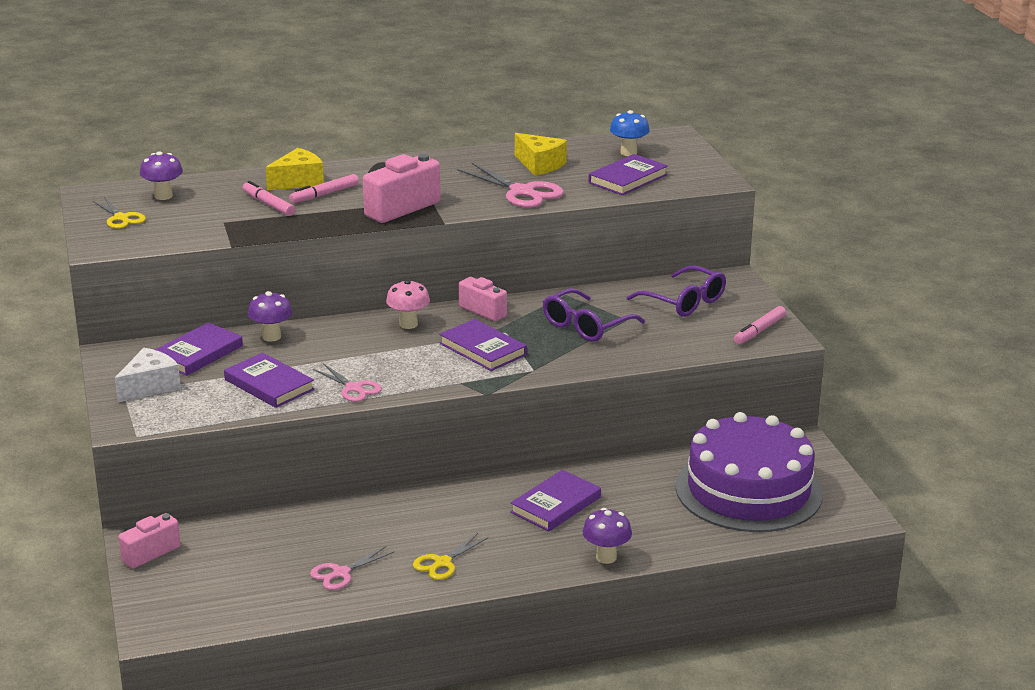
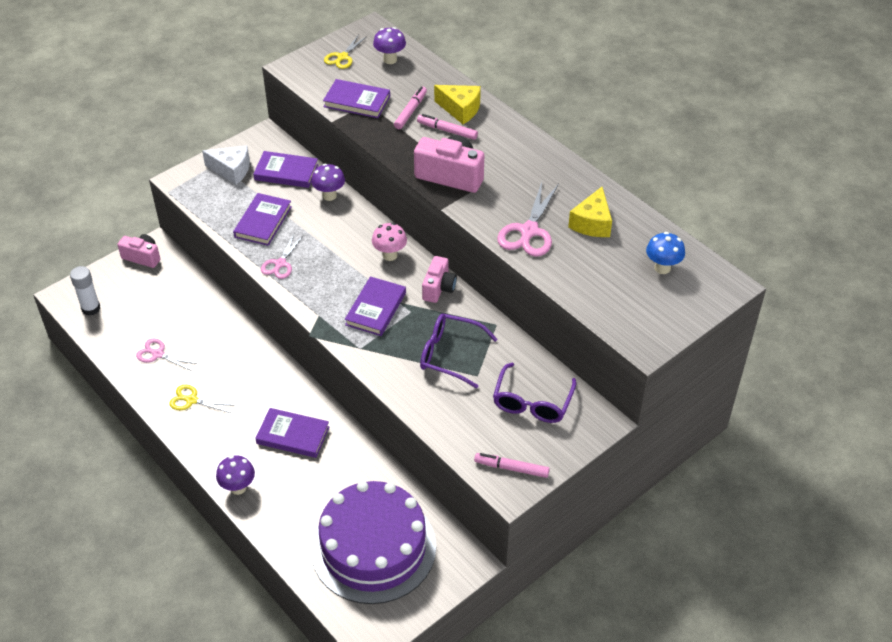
camera: 65 degrees right, 20 degrees up
(203, 612) = (91, 308): none -> white glue stick
(628, 179) = (604, 285): purple book -> purple book (357, 101)

